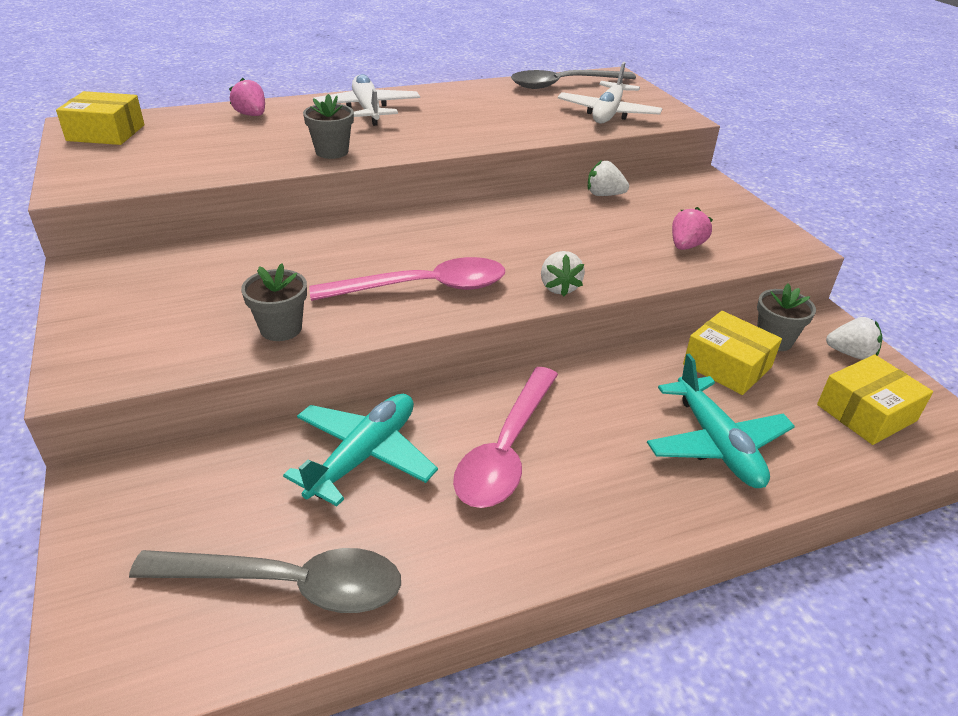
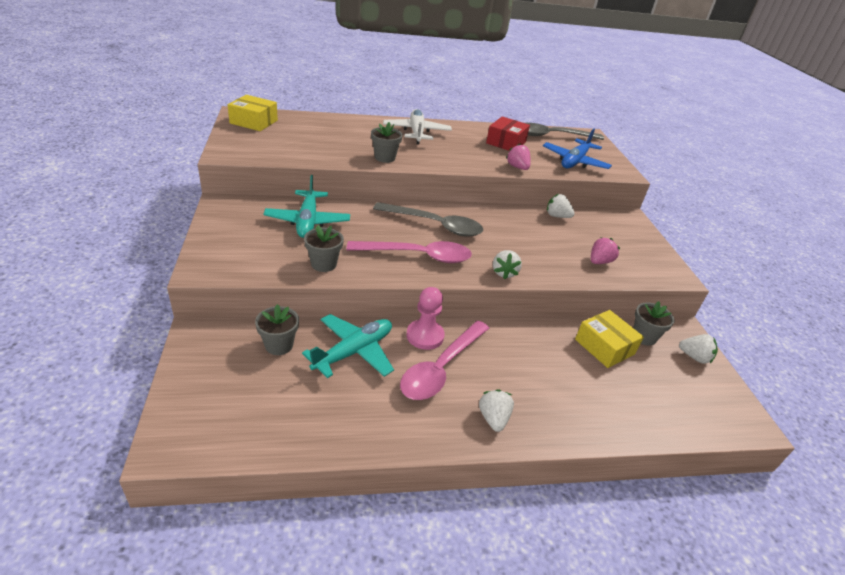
camera: 10 degrees right, 0 degrees up
(239, 472) = (279, 345): none -> grey flower pot
(251, 115) = (343, 124): pink strawberry -> pink strawberry (517, 167)
(289, 585) = (288, 417): grey spoon -> grey spoon (435, 225)
(466, 407) = (425, 336): none -> pink pawn
(503, 103) = (506, 142): none -> red box
(608, 113) = (574, 161): white plane -> blue plane
(609, 507) = (493, 418): none -> white strawberry
(716, 444) = (577, 395): turquoise plane -> turquoise plane (307, 221)
(866, 413) = (689, 399): yellow box -> none

